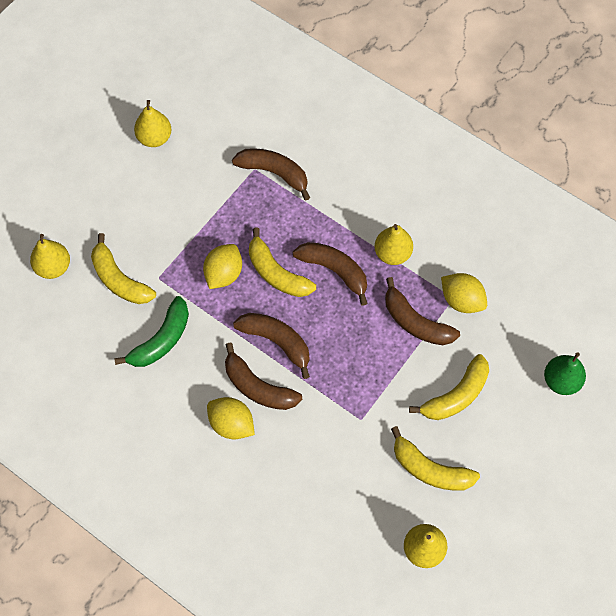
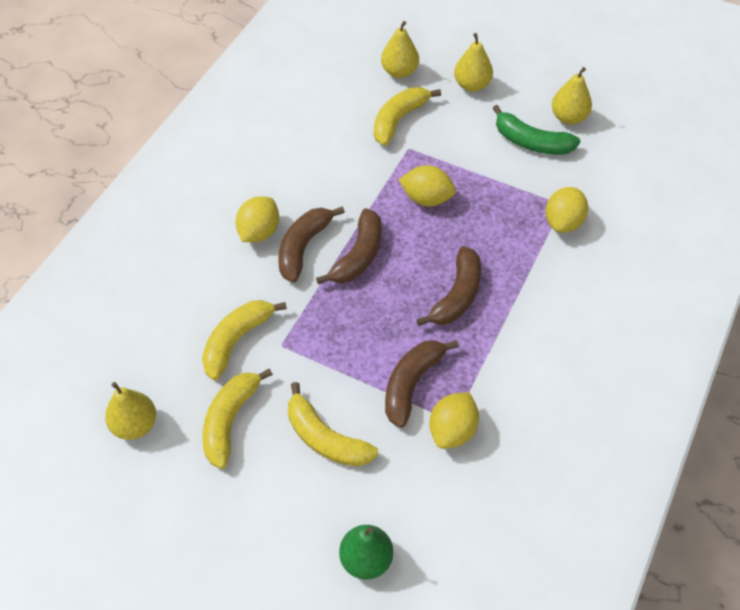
camera: 80 degrees right, 10 degrees down
(161, 340) = (341, 162): green banana -> green banana (531, 142)
(274, 173) = (563, 222): brown banana -> yellow lemon
(277, 273) = (440, 243): yellow banana -> yellow banana (236, 341)
(392, 254) = (495, 349): yellow pear -> yellow pear (472, 85)

